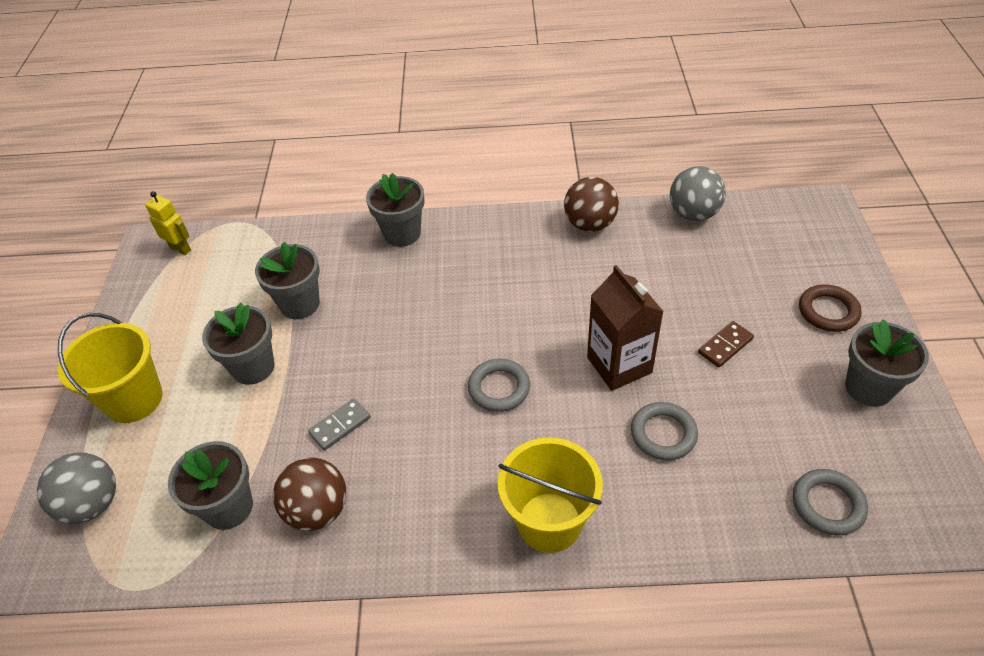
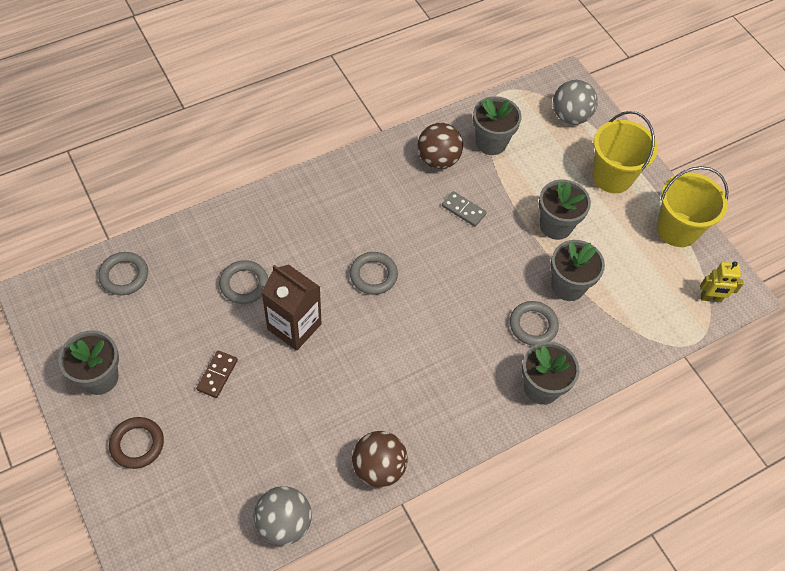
camera: 145 degrees right, 10 degrees up
(340, 426) = (463, 210): grey domino -> grey domino turned 75 degrees counterclockwise
(366, 282) = (533, 325): none -> grey ring
(549, 522) = (296, 203): yellow bucket -> yellow bucket (677, 229)

